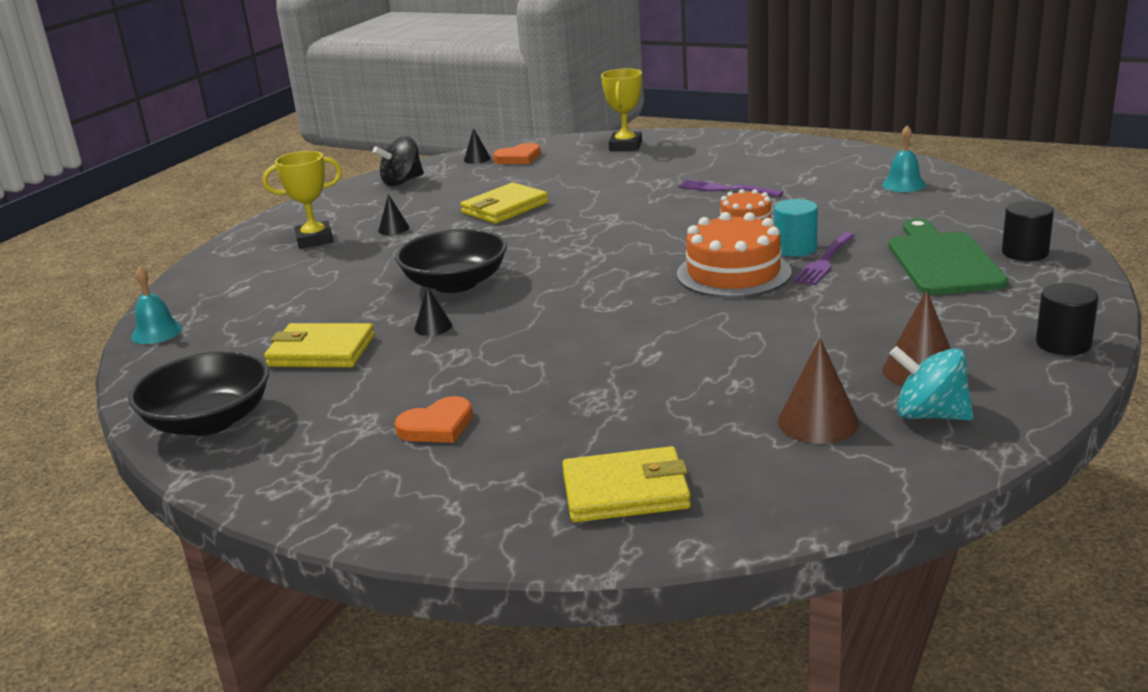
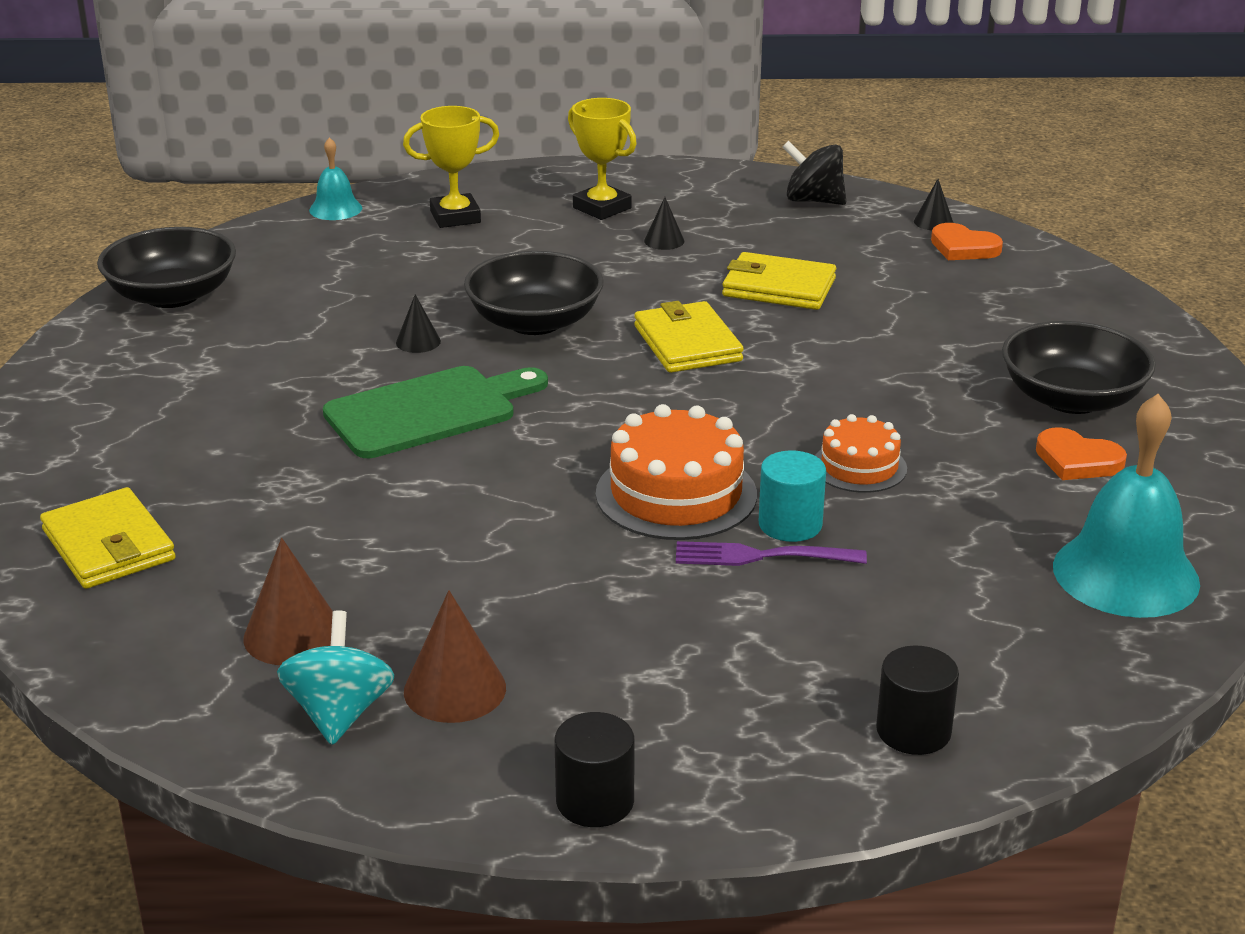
camera: 60 degrees right, 5 degrees up
(321, 351) = (333, 301): yellow wallet -> yellow wallet (687, 343)
(437, 426) = (203, 408): orange heart -> orange heart (1077, 460)
(625, 146) = (1082, 309): yellow trophy -> yellow trophy (455, 217)
(720, 164) = (1071, 399): none -> black bowl
(726, 189) = (973, 425): purple fork -> none
(904, 184) = (1125, 574): turquoise bell -> turquoise bell, size x1.94
(942, 261) = (826, 656): green cutting board -> green cutting board (428, 411)

